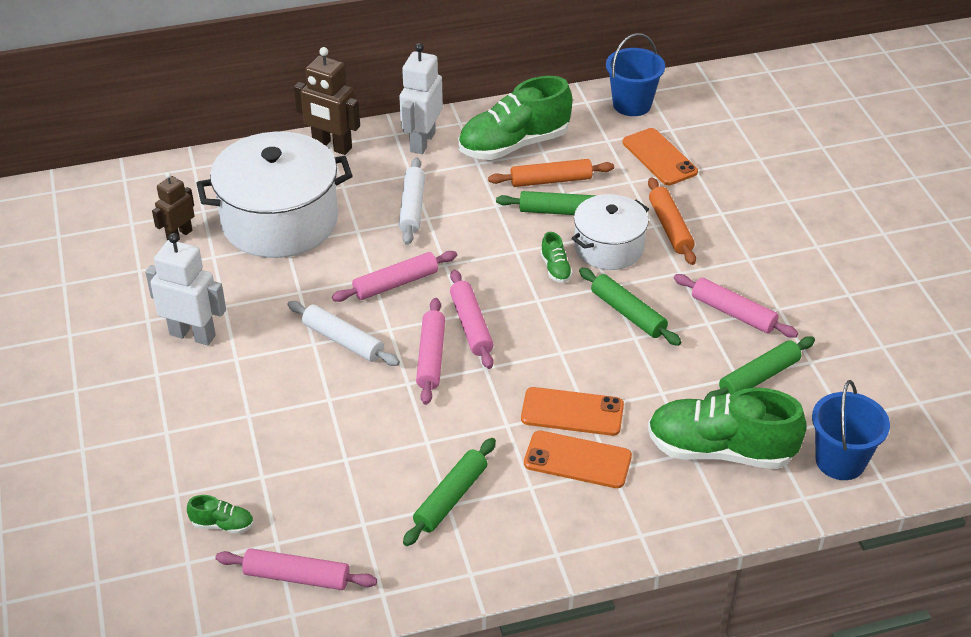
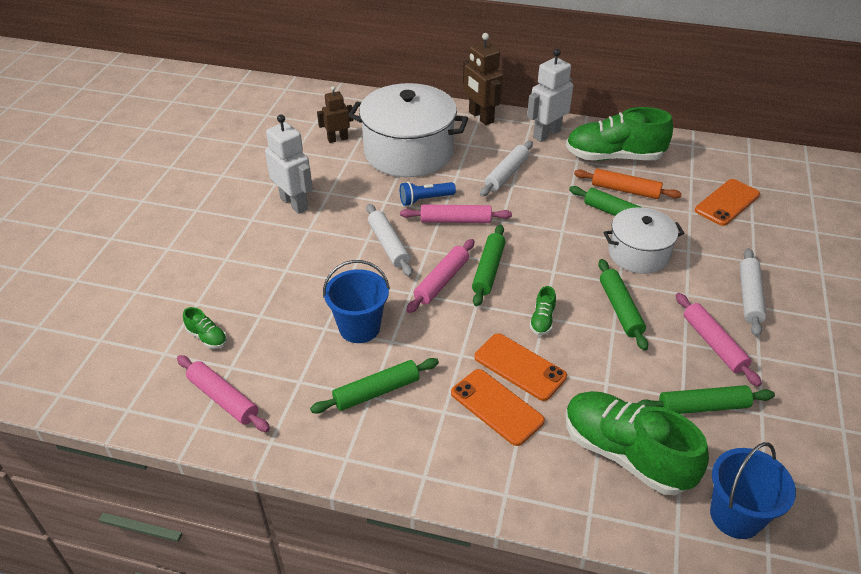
camera: 30 degrees right, 0 degrees up
(343, 272) = (425, 200): none -> blue flashlight
(471, 325) = (488, 270): pink rolling pin -> green rolling pin
(555, 269) = (584, 254): green shoe -> green shoe (542, 320)
(632, 104) = (729, 158): blue bucket -> blue bucket (359, 328)
(659, 157) = (727, 202): orange phone -> orange phone turned 45 degrees clockwise
(670, 227) = (701, 257): orange rolling pin -> none
(738, 252) = (749, 297): none -> white rolling pin

